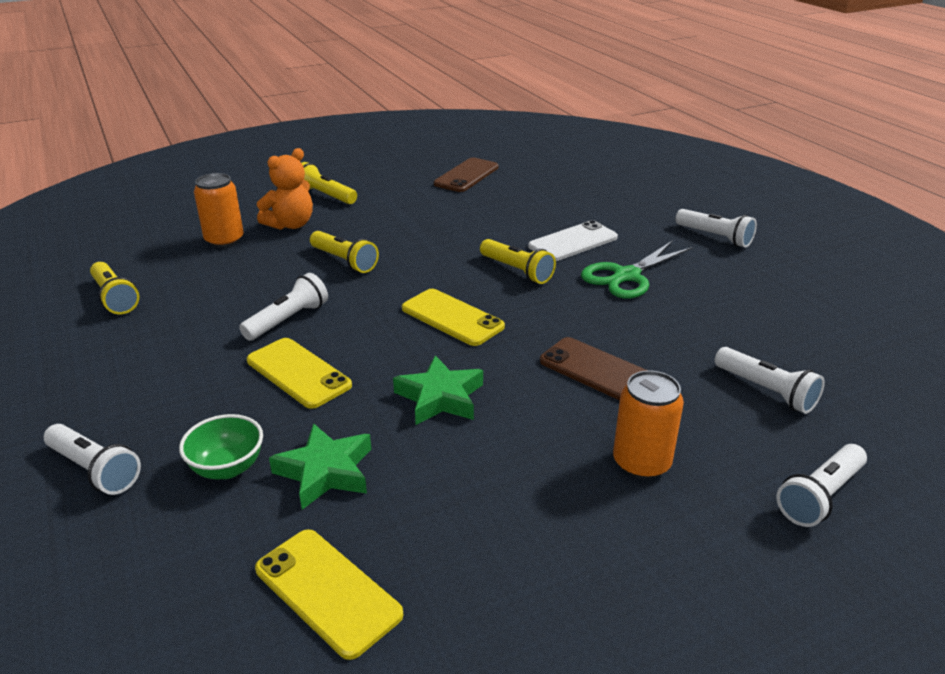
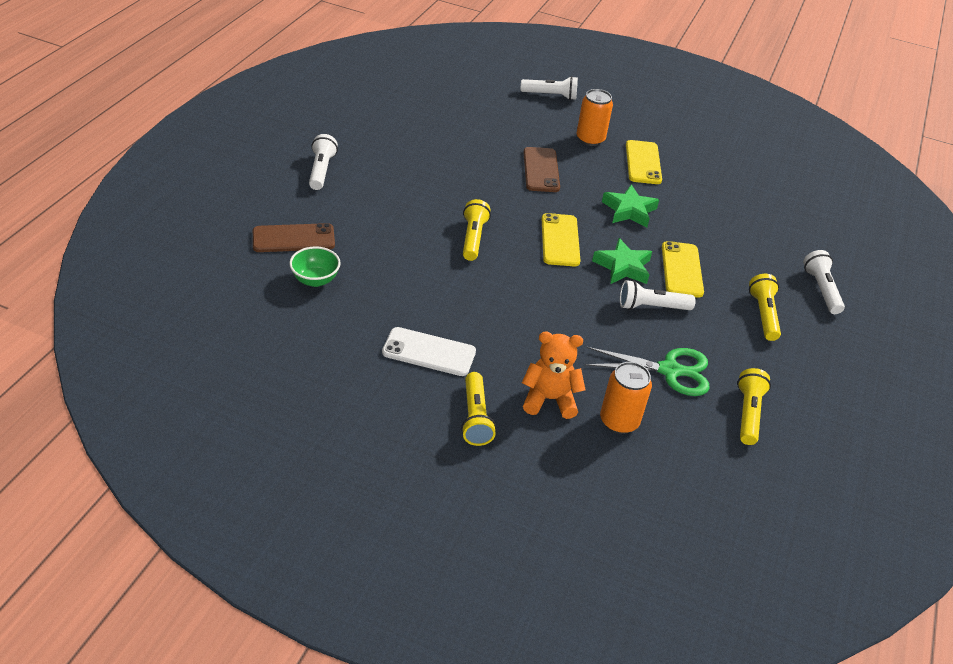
camera: 135 degrees left, 10 degrees up
(227, 468) = (758, 249): green bowl -> green bowl (315, 280)
(325, 471) = (717, 219): green star -> green star (623, 267)
(327, 591) = (756, 187): yellow phone -> yellow phone (643, 162)
(344, 261) = (561, 327): yellow flashlight -> yellow flashlight (763, 314)
(466, 175) = (330, 345): brown phone -> brown phone (293, 238)
(573, 242) = (401, 229): white phone -> white phone (429, 352)
(627, 276) = (425, 191): green scissors -> green scissors (669, 370)
(766, 391) = (492, 119): white flashlight -> none

